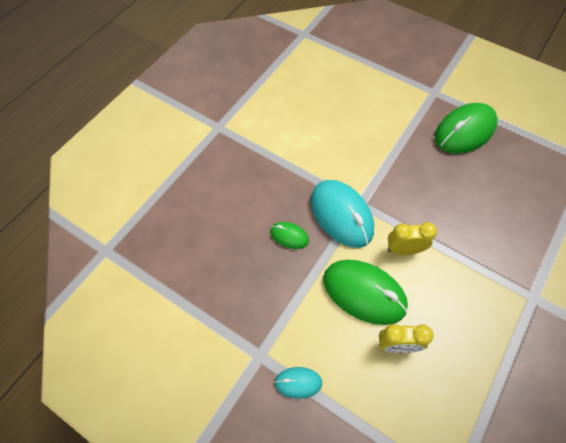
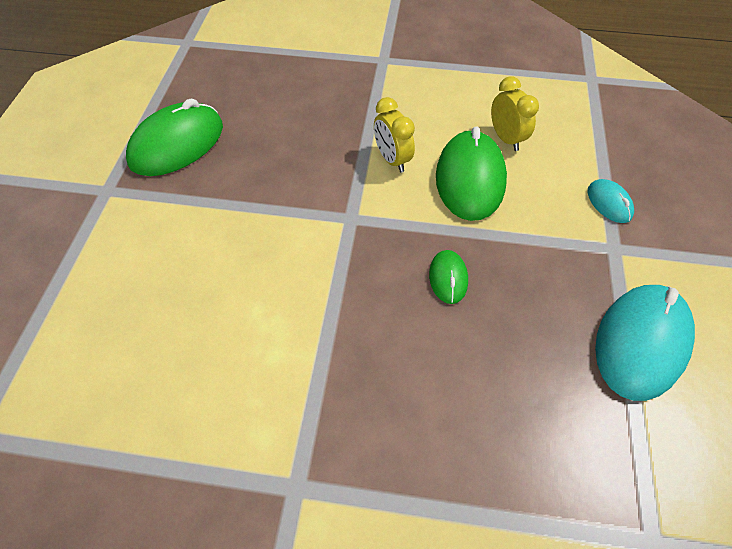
camera: 115 degrees left, 5 degrees down
(341, 215) = (380, 232): turquoise mouse -> turquoise mouse (640, 342)
(464, 131) = (177, 144): green mouse -> green mouse turned 75 degrees counterclockwise

